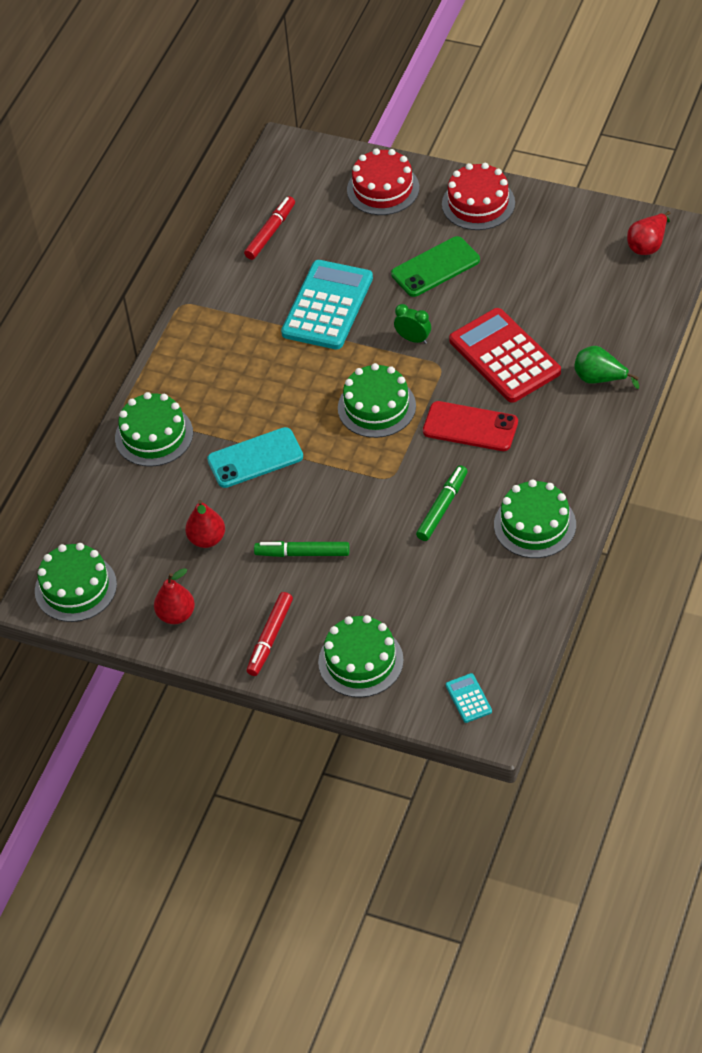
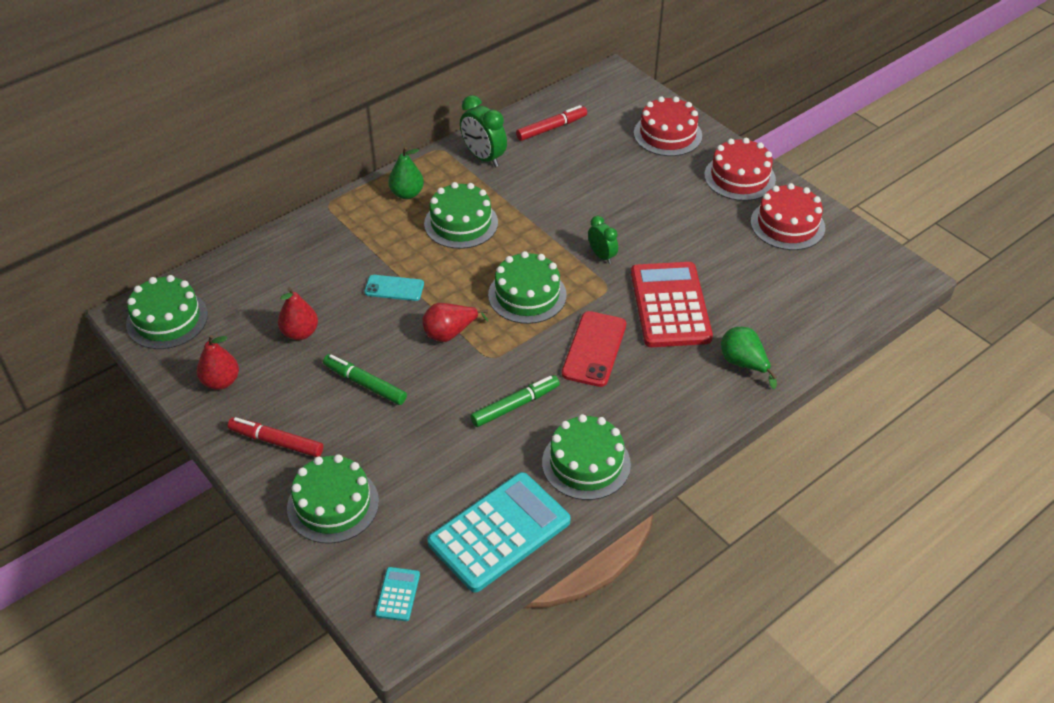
camera: 25 degrees right, 5 degrees down
(154, 435) = (332, 233): green cake -> green cake (461, 223)
(189, 363) = (407, 194): none -> green pear
(231, 293) = (483, 157): none -> green clock
(255, 458) = (394, 288): turquoise phone -> turquoise phone, size x0.64
(270, 638) = (276, 442): red marker -> red marker turned 60 degrees clockwise
(327, 306) = (551, 200): turquoise calculator -> turquoise calculator (499, 532)
(435, 267) = (665, 209): green phone -> none
(470, 427) = (594, 349): red phone -> red phone turned 60 degrees clockwise
(551, 231) = (787, 225): none -> red cake
(648, 245) = (869, 273): red pear -> red pear (450, 333)

